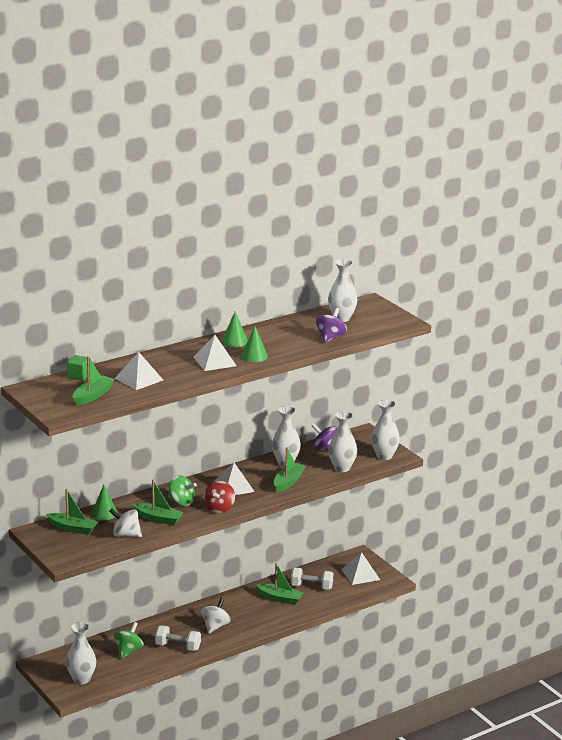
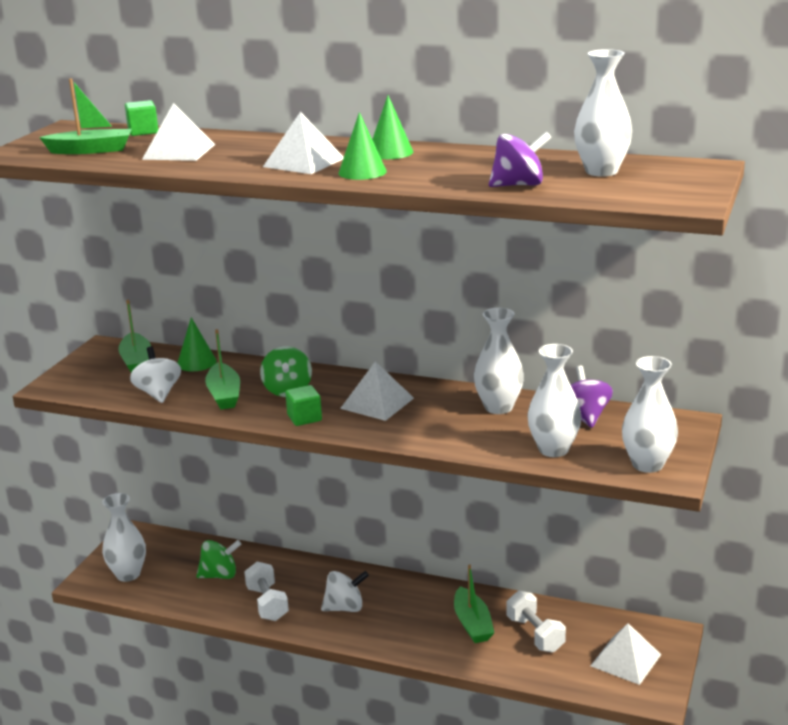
camera: 55 degrees right, 0 degrees up
(219, 508) = (304, 418): red spinning top -> green cube
(288, 482) = (448, 431): green boat -> none

